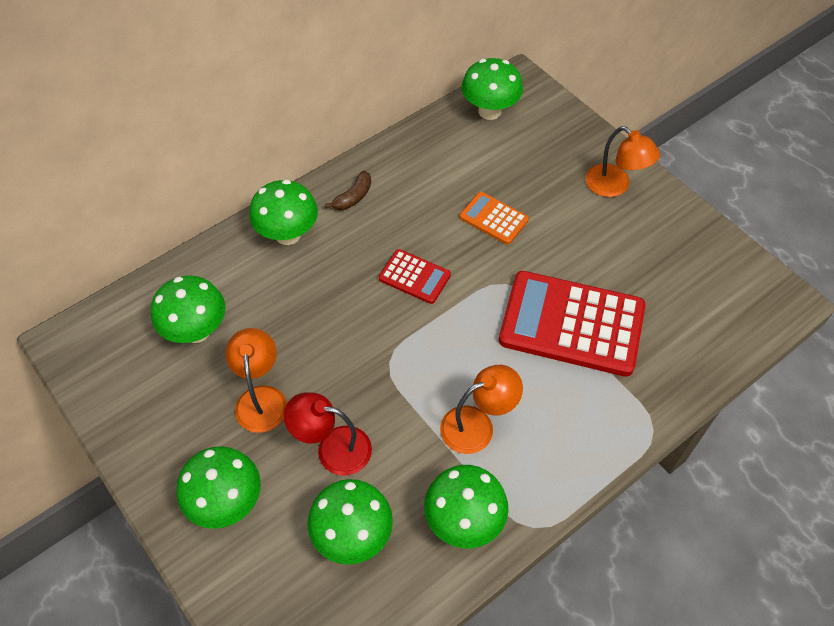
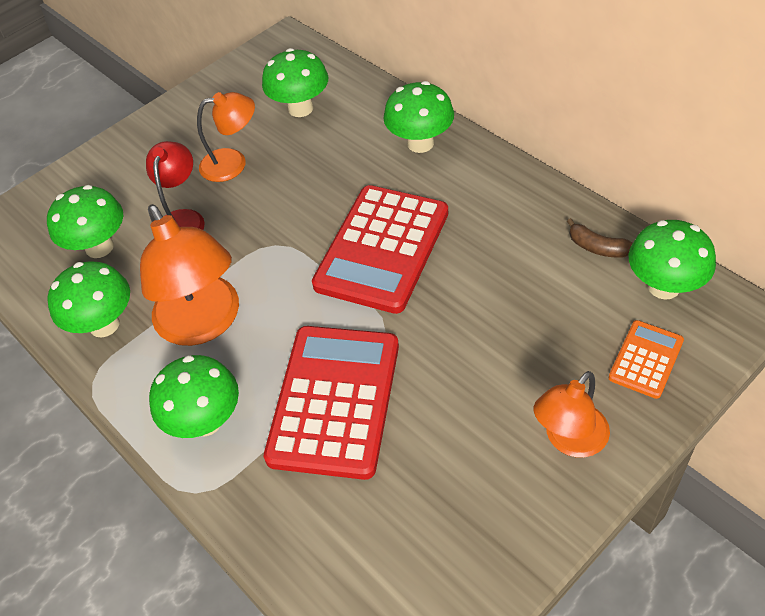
camera: 90 degrees right, 5 degrees down
(227, 502) = (136, 163): green mushroom -> green mushroom (206, 421)
(353, 197) = (482, 182): brown banana -> brown banana (597, 247)
(414, 277) = (382, 249): red calculator -> red calculator, size x2.06
(477, 425) = (204, 324): orange lamp -> orange lamp, size x1.63
(493, 218) = (480, 310): orange calculator -> orange calculator (646, 359)

